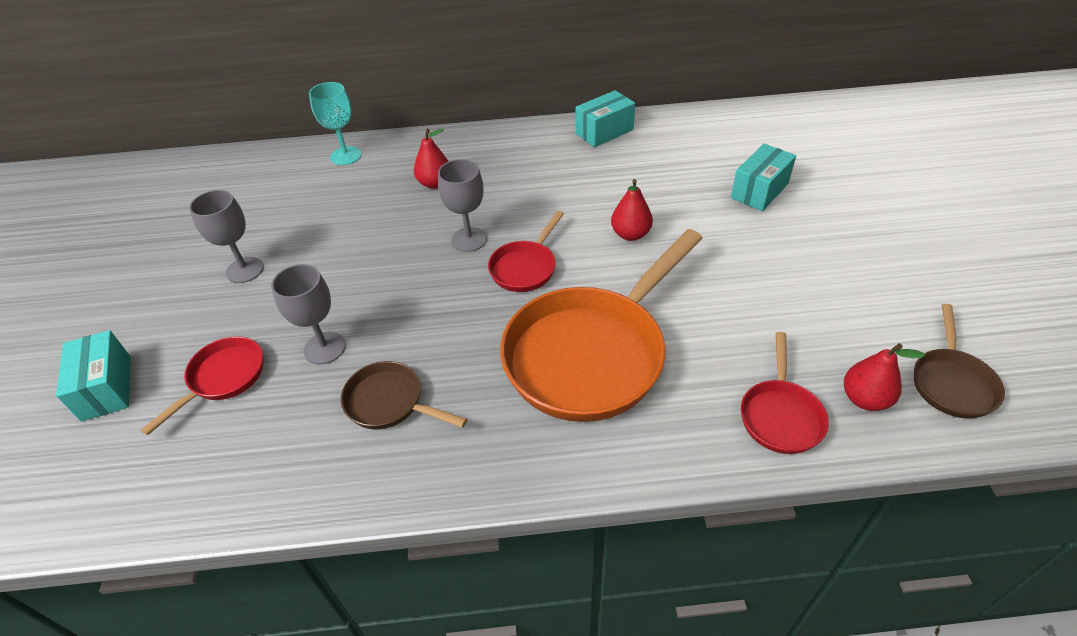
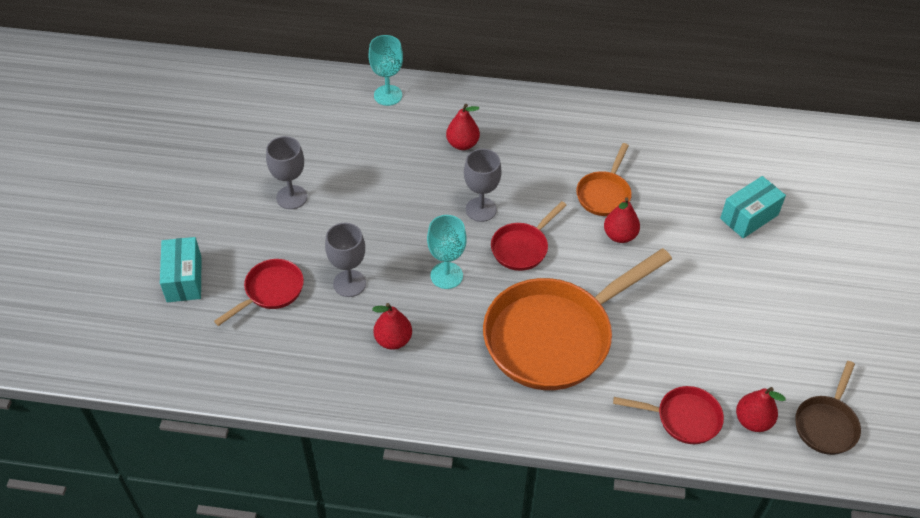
camera: 10 degrees right, 5 degrees up
(390, 403) = (393, 340): brown pan -> red pear
(443, 314) = (446, 275): none -> turquoise goblet
(600, 199) = (604, 194): none -> orange pan
(604, 132) = (630, 119): turquoise box -> none
(780, 415) = (683, 418): red pan -> red pan turned 105 degrees counterclockwise

